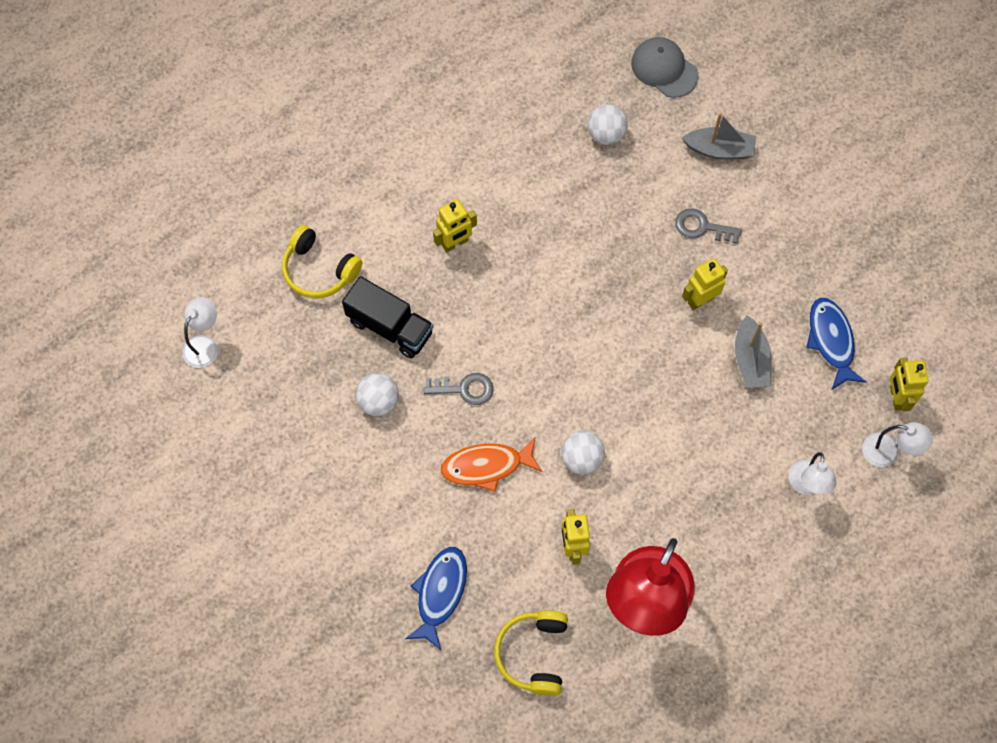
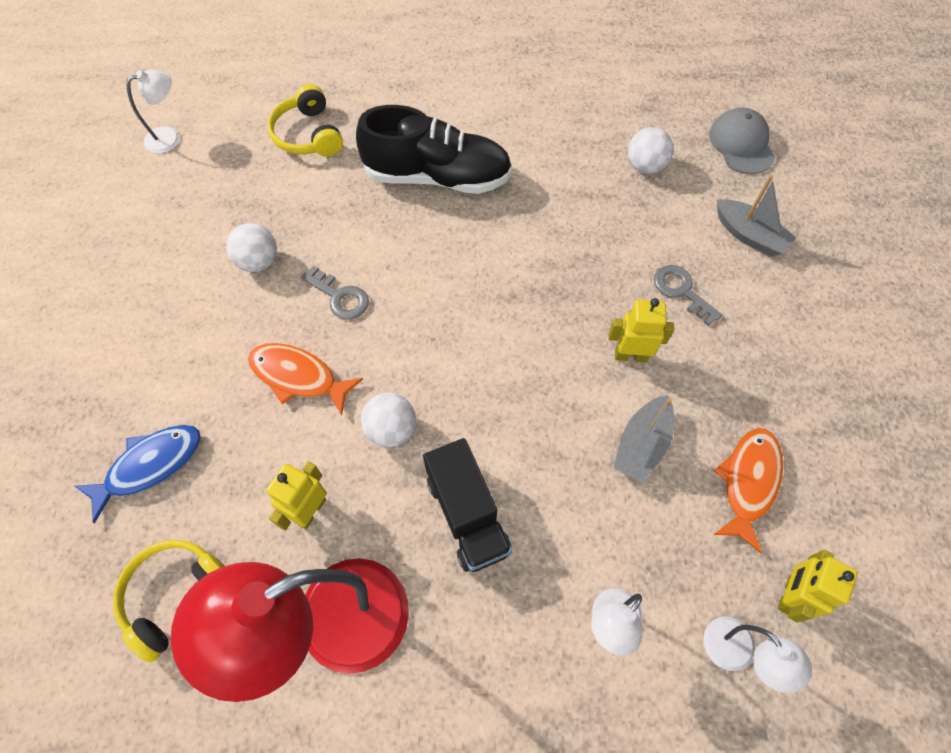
camera: 35 degrees right, 5 degrees down
(390, 327) = (323, 209): black truck -> black truck (467, 515)
(455, 243) = (437, 177): yellow robot -> black shoe
(831, 341) = (748, 482): blue fish -> orange fish

